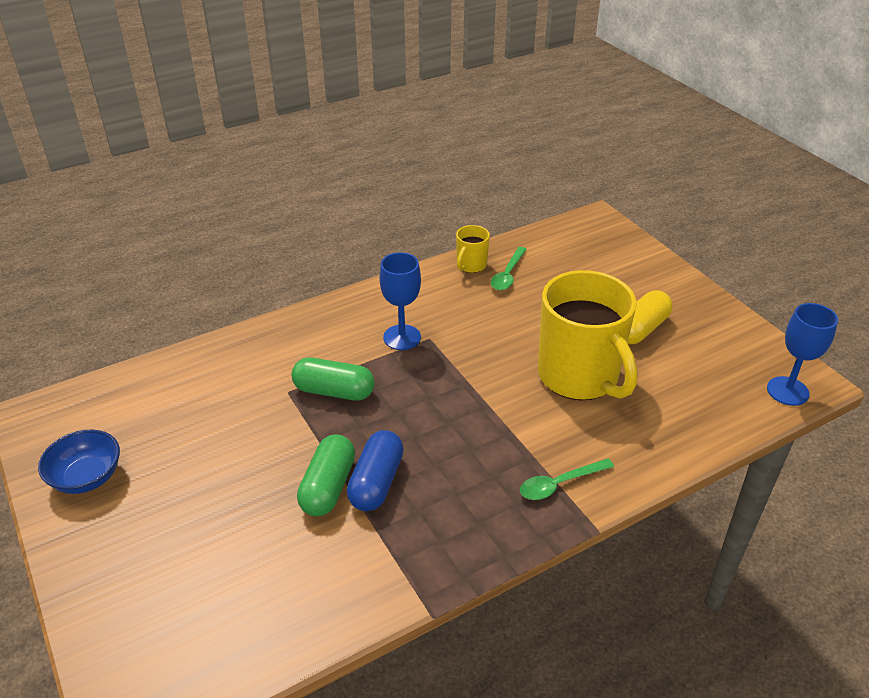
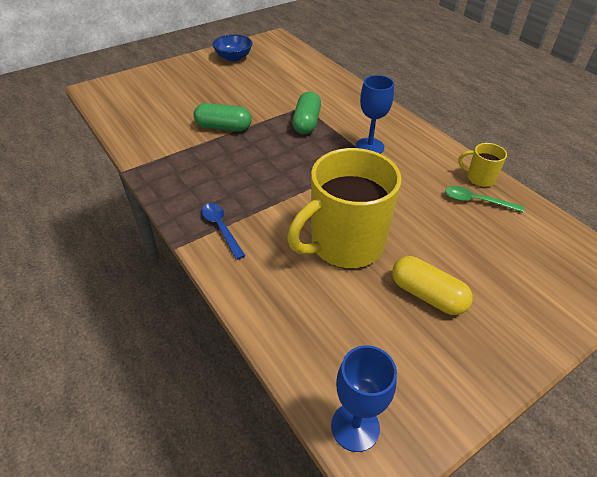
camera: 85 degrees right, 5 degrees up
(376, 482) = (226, 145): blue capsule -> none
(559, 484) = (221, 228): green spoon -> blue spoon

